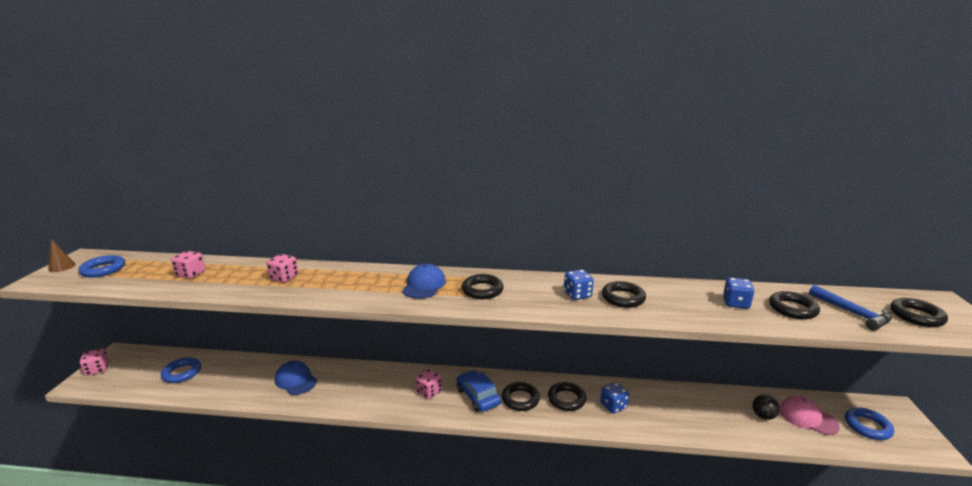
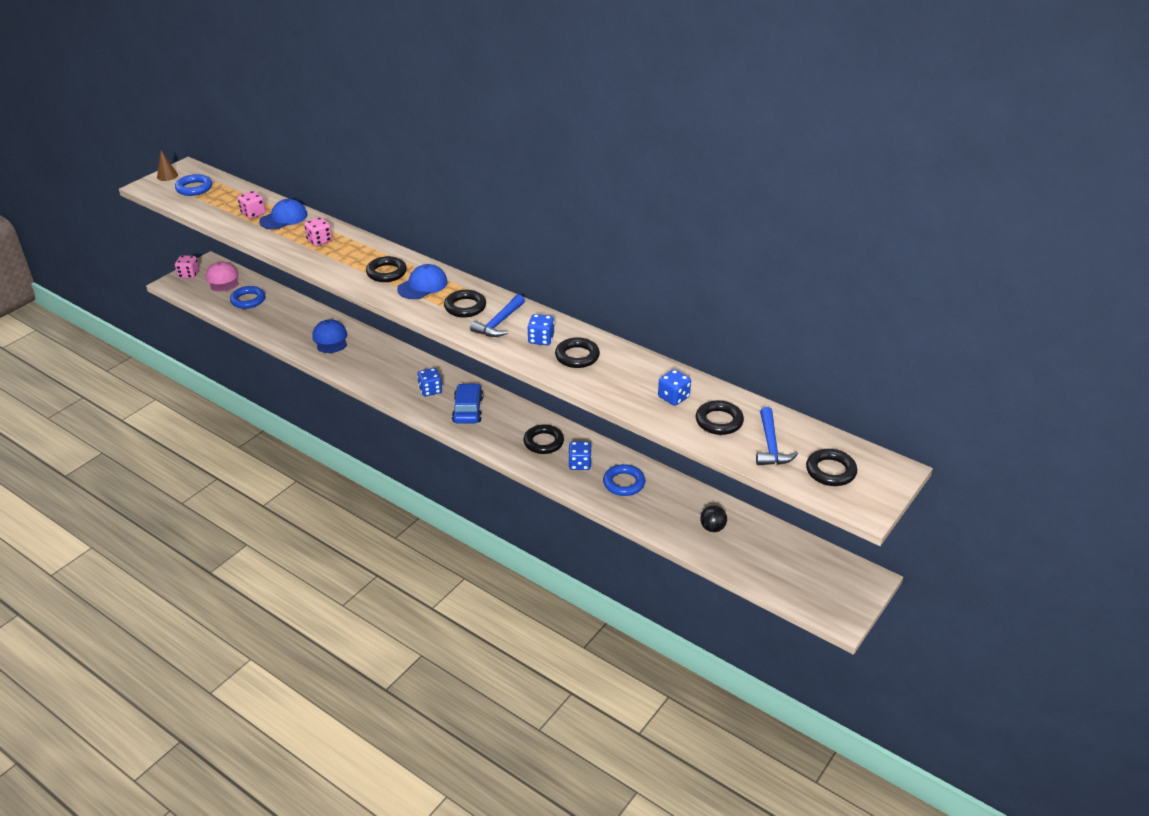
camera: 30 degrees right, 15 degrees up
(229, 270) = (284, 218): none -> blue cap
(429, 392) = (430, 390): pink dice -> blue dice
(520, 399) = (502, 426): black ring -> black ring (386, 273)
(527, 293) = (499, 323): none -> blue hammer
(807, 418) = (756, 547): pink cap -> pink cap (223, 279)
(867, 426) = (806, 577): blue ring -> blue ring (624, 483)

